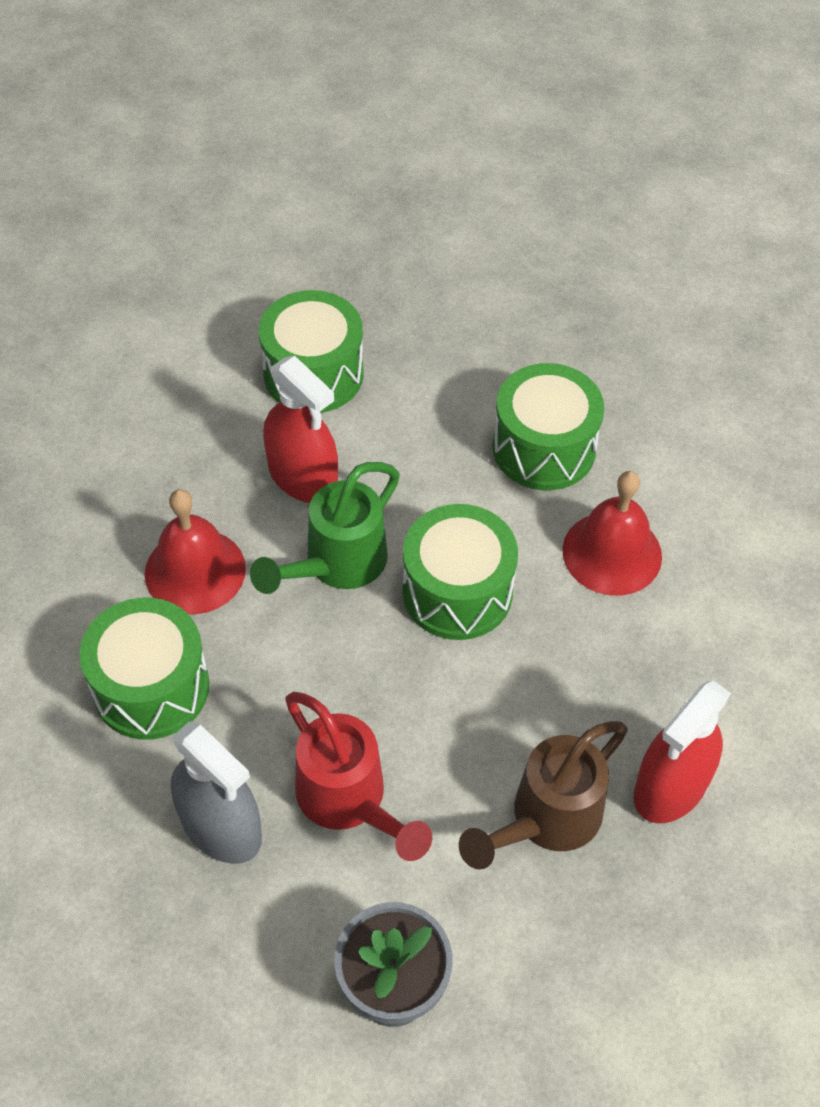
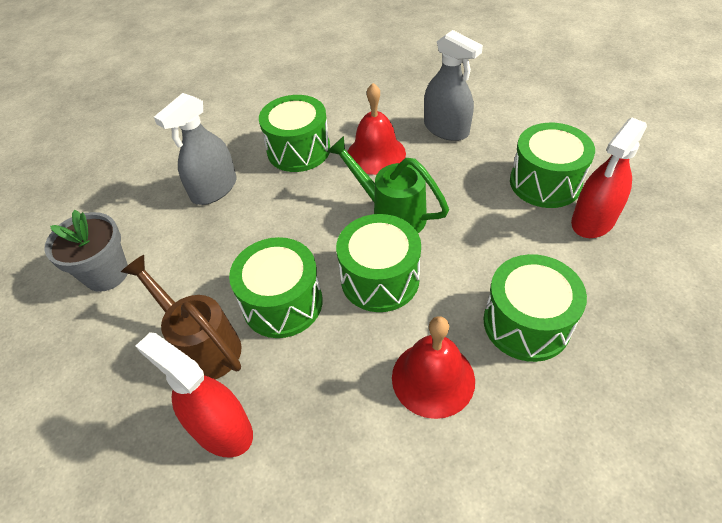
camera: 90 degrees right, 5 degrees down
(160, 467) = (446, 129): none -> grey spray bottle
(303, 477) = (456, 189): red spray bottle -> red spray bottle (593, 220)
(350, 802) = (224, 241): red watering can -> none
(484, 715) = (282, 303): none -> green drum

